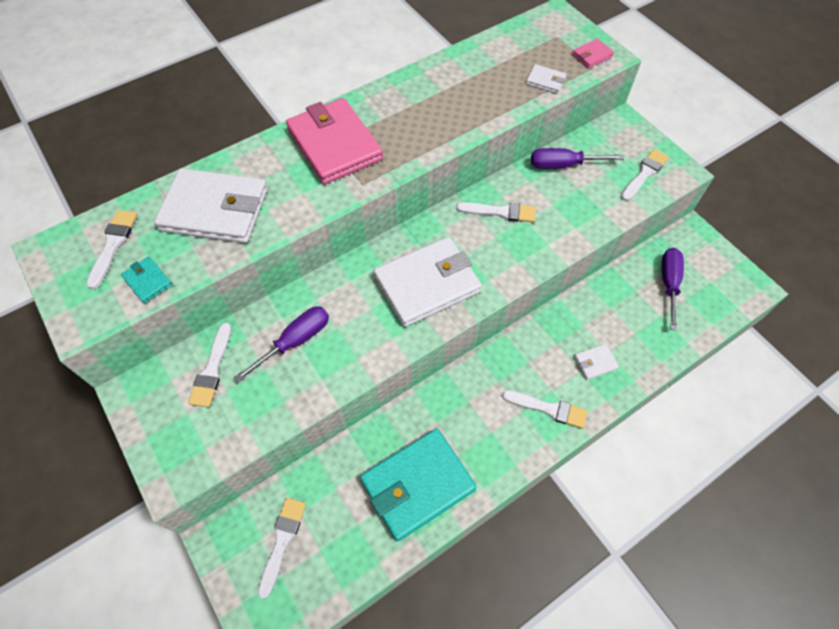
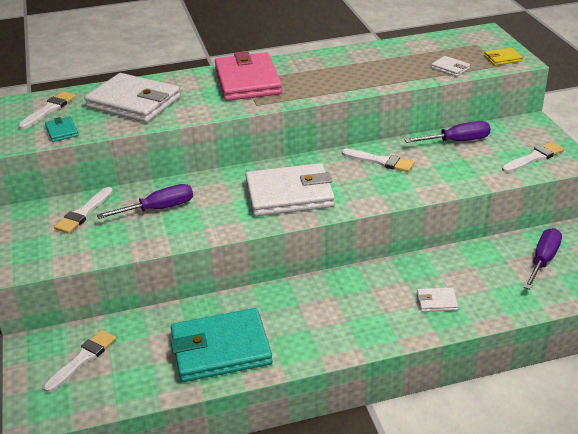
camera: 20 degrees right, 25 degrees down
(548, 409) = (373, 324): white brush -> none
(563, 165) = (457, 141): purple screwdriver -> purple screwdriver turned 150 degrees clockwise
(592, 55) = (502, 59): pink wallet -> yellow wallet

